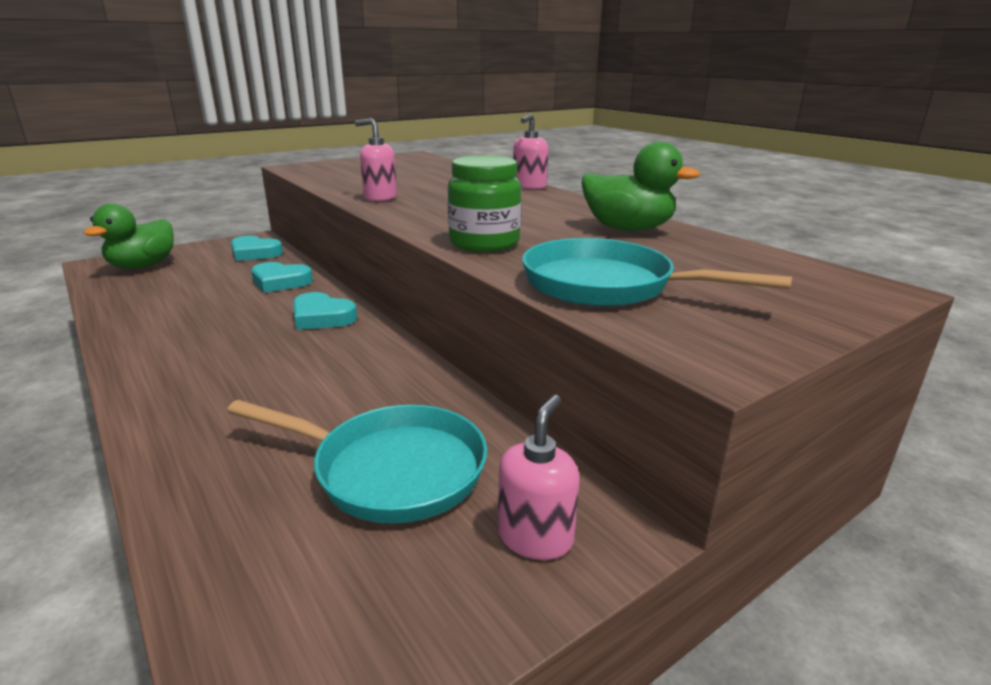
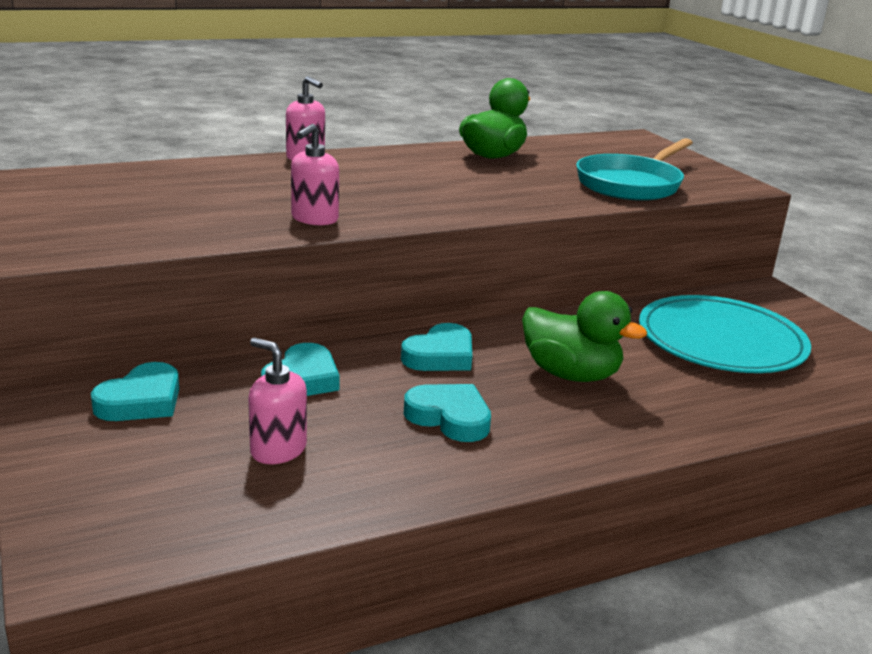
camera: 80 degrees left, 0 degrees up
(143, 266) = (133, 505): green duck -> green duck (571, 374)
(216, 327) = (449, 417): none -> turquoise heart
(390, 470) = (721, 341): turquoise pan -> turquoise plate
(484, 243) = (523, 200): green jar -> none
(535, 537) = (775, 309): pink soap dispenser -> pink soap dispenser (278, 450)

